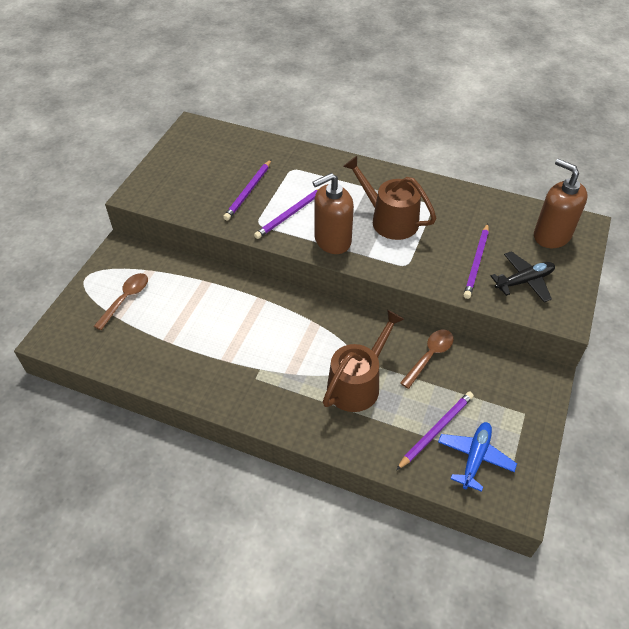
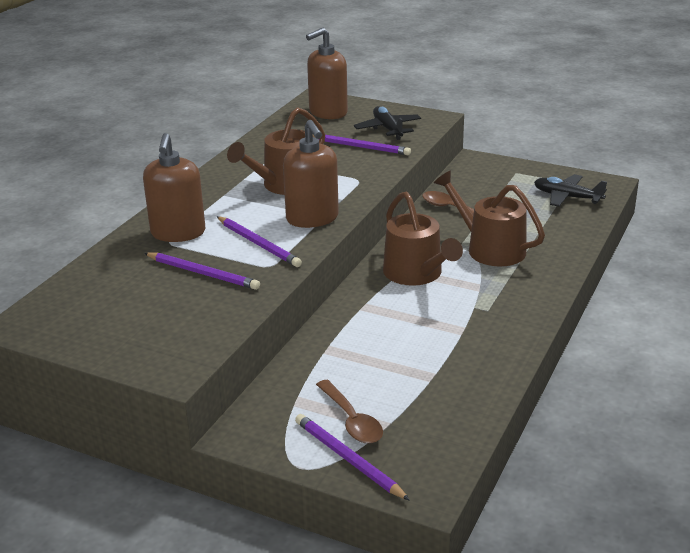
camera: 85 degrees left, 20 degrees down
(126, 299) = (351, 420): brown spoon -> brown spoon turned 150 degrees counterclockwise
(305, 172) = (178, 233): none -> brown soap dispenser
(310, 330) = (416, 274): none -> brown watering can
(436, 430) = (541, 212): purple pencil -> purple pencil (348, 459)
(475, 457) = (567, 197): blue plane -> black plane

